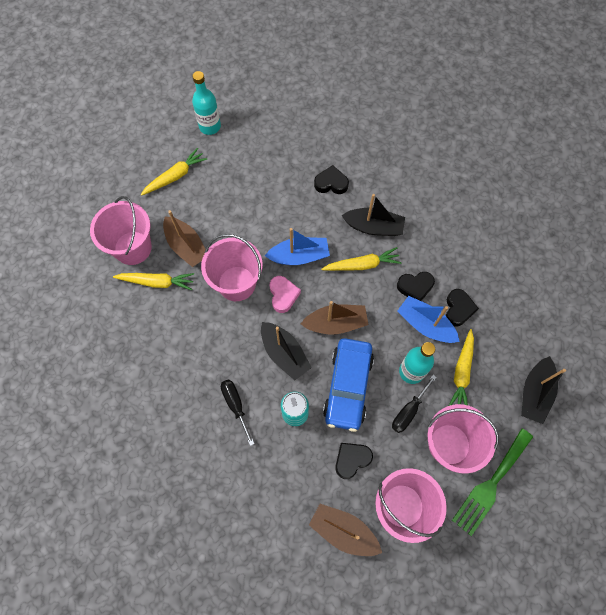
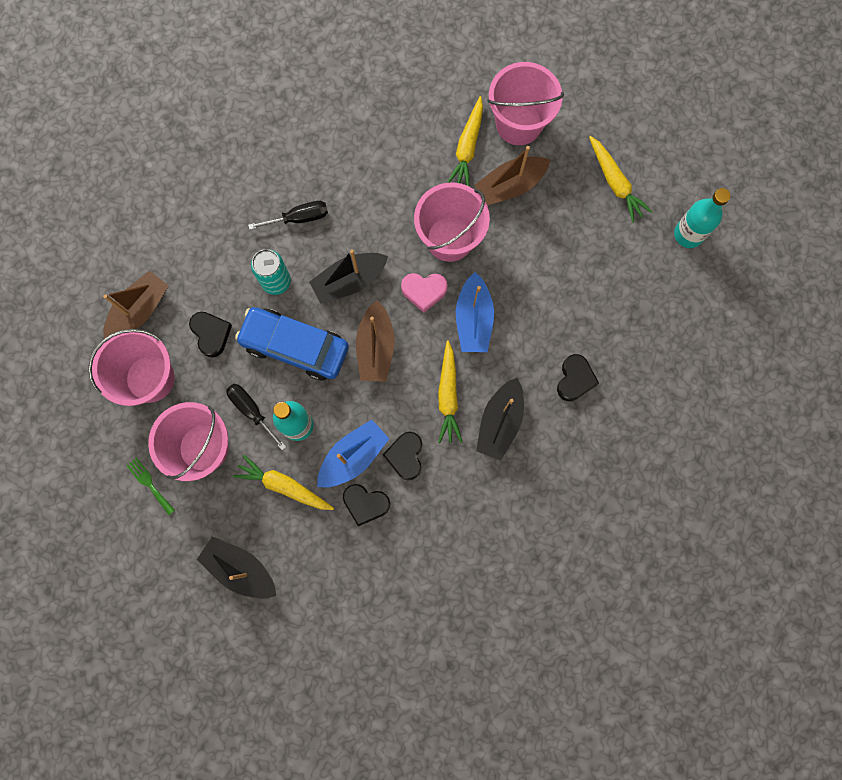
camera: 100 degrees right, 10 degrees up
(491, 484) = (149, 484): green fork -> green fork, size x0.49

